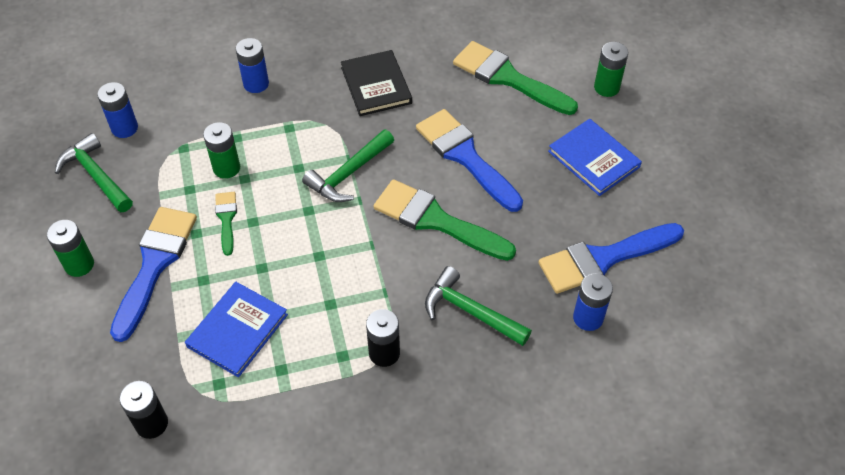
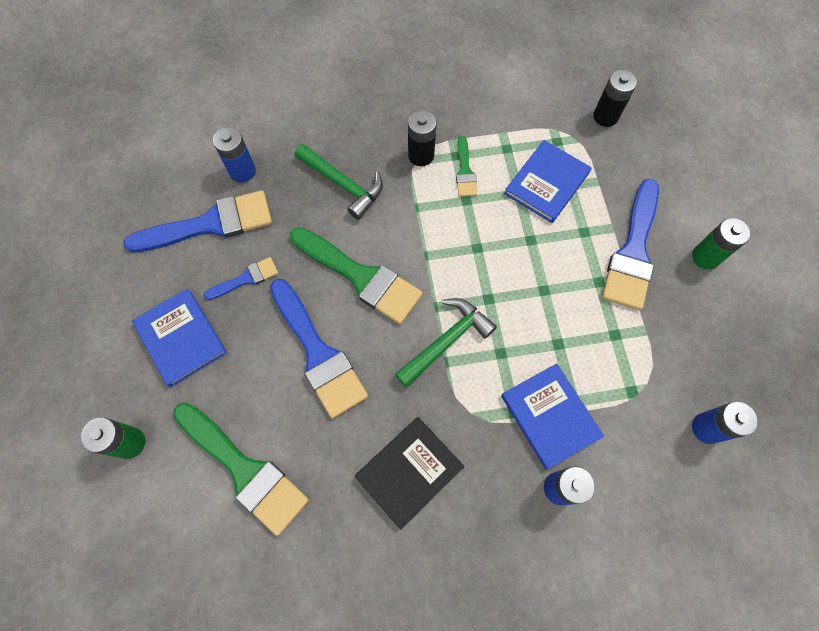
camera: 175 degrees left, 15 degrees up
(96, 175) = (720, 362): green hammer -> none
(226, 168) = (579, 360): green battery -> none
(226, 219) = (571, 295): green brush -> green brush (465, 171)
(258, 127) = (550, 416): none -> blue book
(376, 85) = (409, 472): black book -> black book turned 60 degrees clockwise
(549, 211) = (246, 279): none -> blue brush

